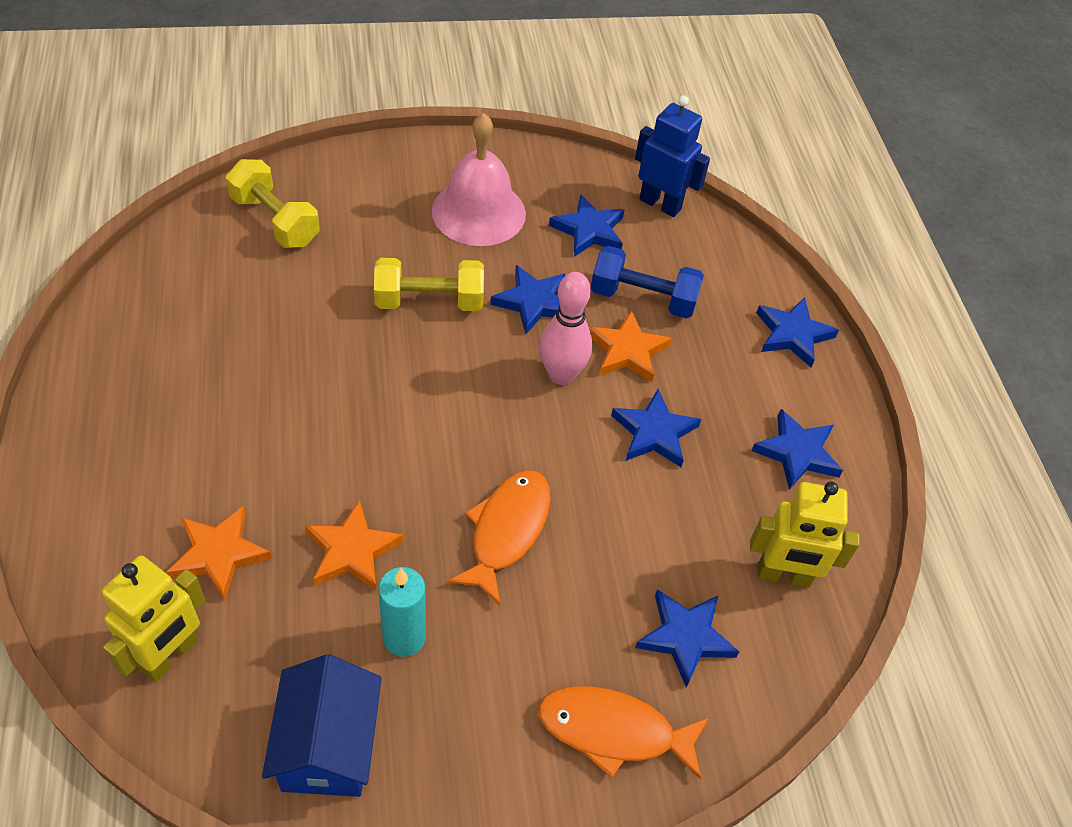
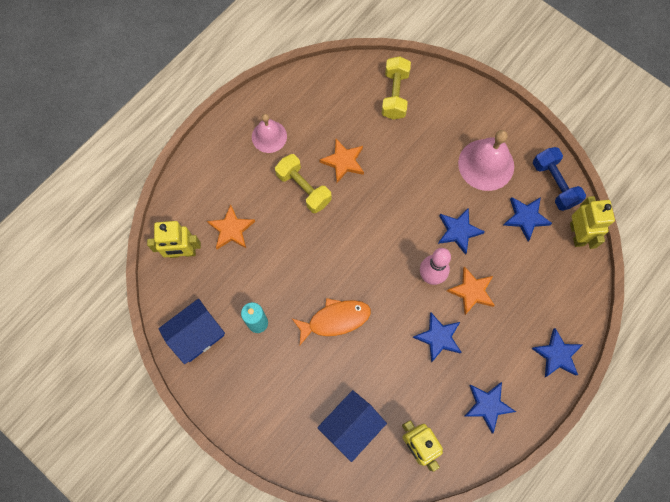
camera: 55 degrees right, 20 degrees up
(143, 393) = (269, 136): none -> pink bell
(352, 551) = (274, 272): orange star -> orange star (343, 162)
(429, 301) = (415, 191): yellow dumbbell -> yellow dumbbell (303, 189)
(613, 731) = (288, 429): orange fish -> none
(643, 298) = (509, 274): blue dumbbell -> blue dumbbell (554, 184)
(660, 204) = (577, 234): blue robot -> yellow robot
(685, 637) = (351, 426): blue star -> blue house

